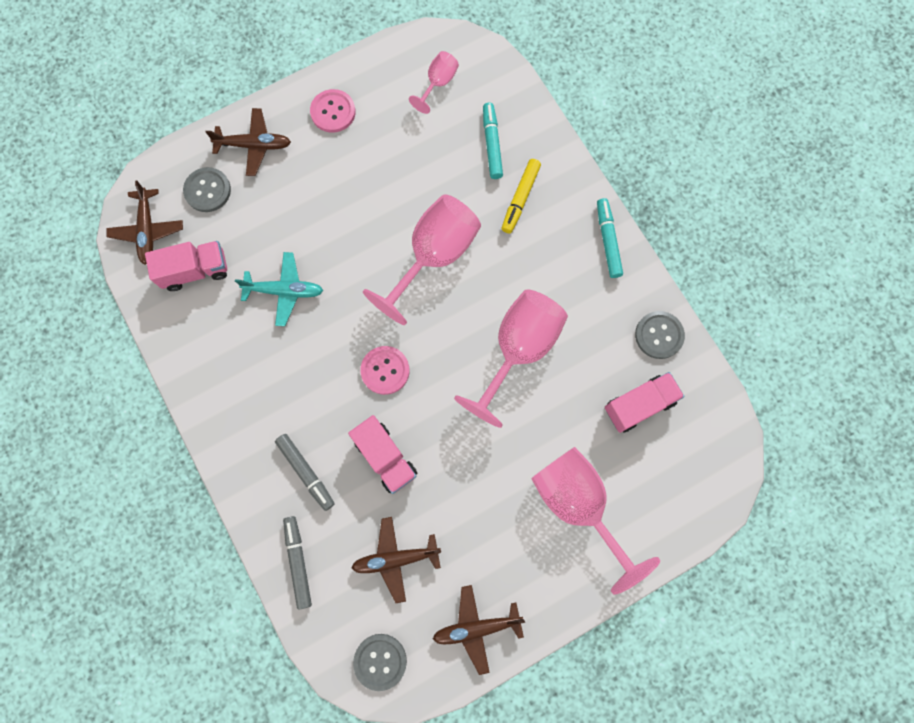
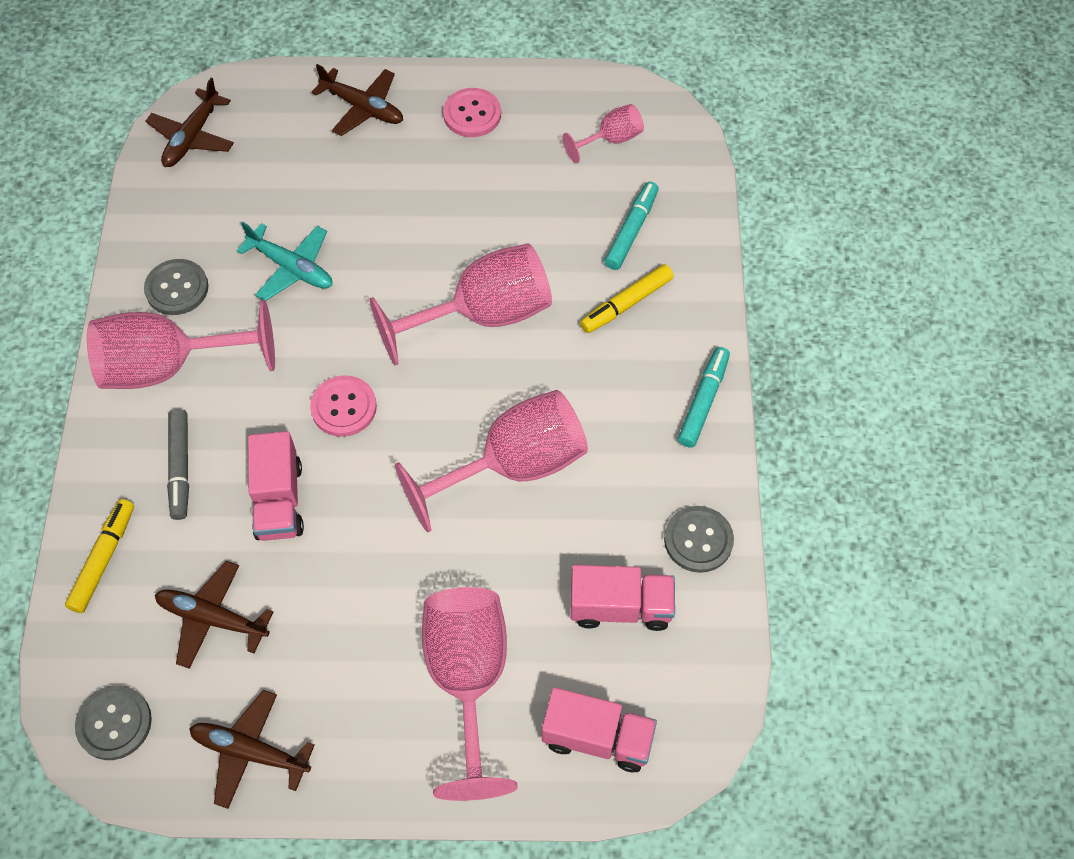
camera: 30 degrees right, 15 degrees down
(195, 270) = (212, 200): pink truck -> pink truck (597, 737)
(207, 190) = (282, 128): grey button -> grey button (177, 288)
(249, 406) = (169, 366): none -> pink goblet
(298, 562) = (103, 560): grey marker -> yellow marker

